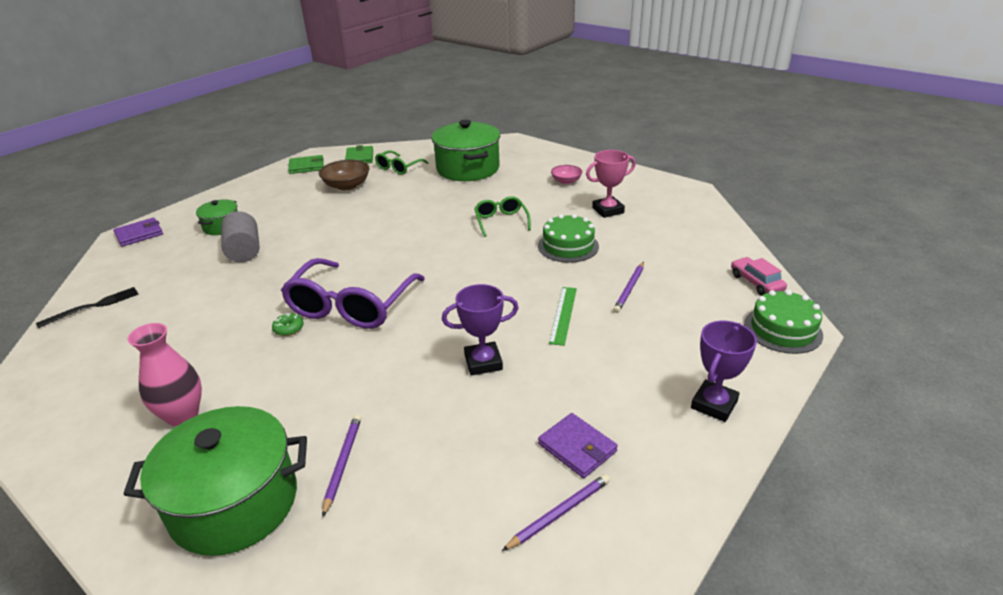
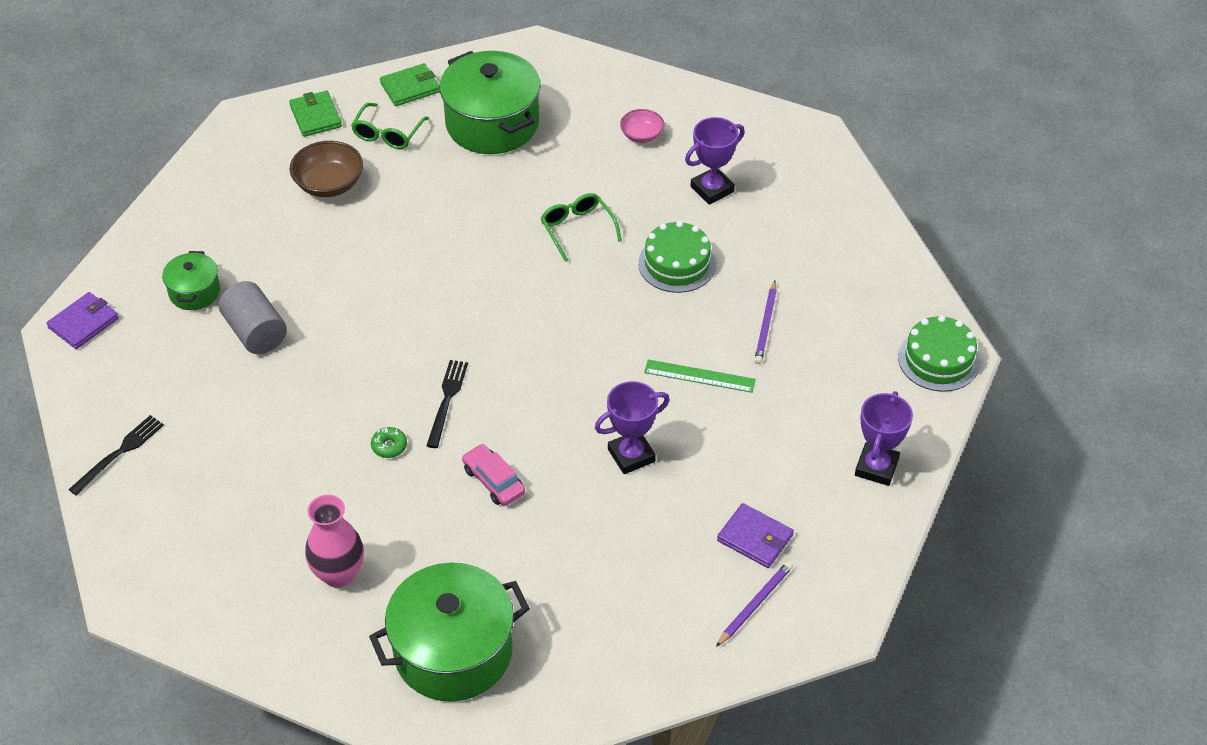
camera: 15 degrees left, 15 degrees up
(306, 166) = (243, 148): green wallet -> green wallet (410, 87)
(343, 463) = (536, 595): purple pencil -> none
(352, 305) = (447, 400): purple glasses -> black fork
(563, 315) = (699, 376): green ruler -> green ruler turned 75 degrees counterclockwise
(608, 210) = (712, 189): pink trophy -> purple trophy
(756, 282) = (907, 294): pink car -> pink car (493, 481)

